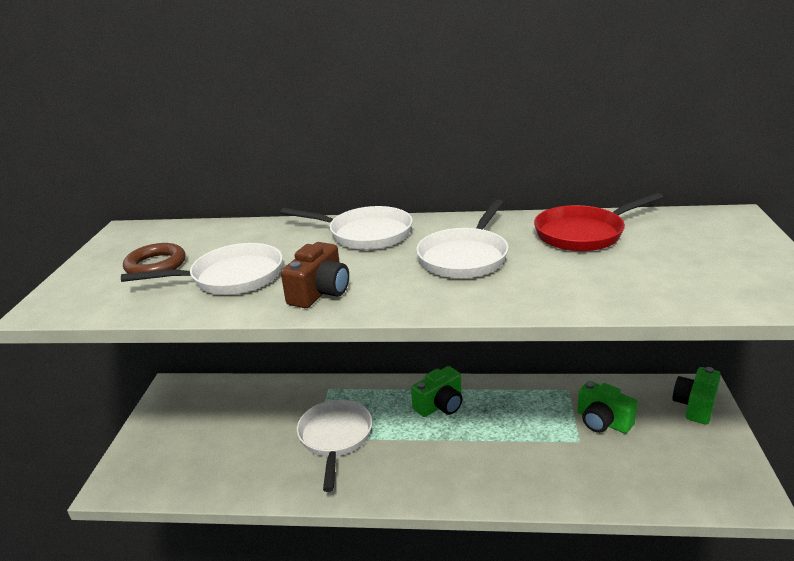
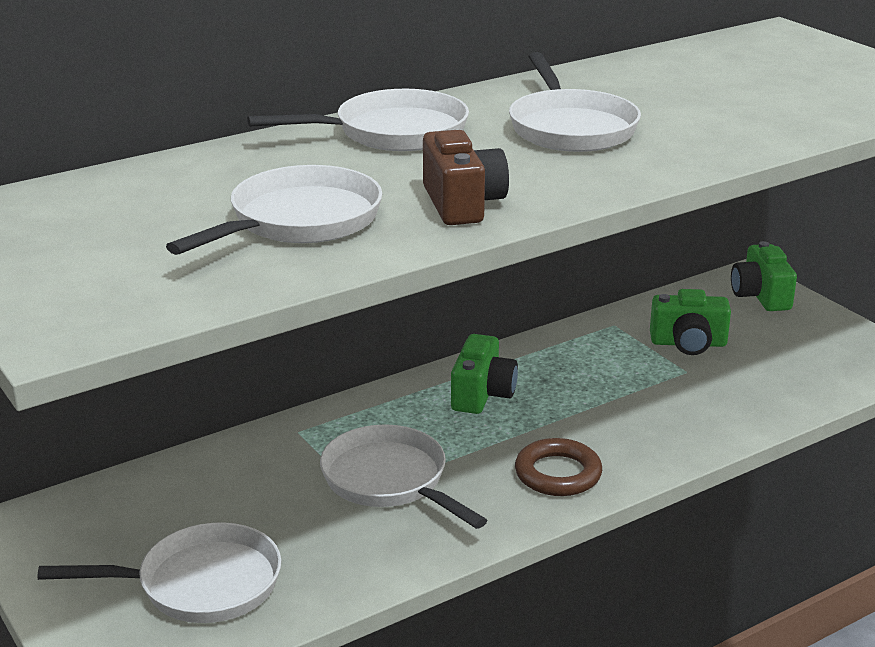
camera: 40 degrees left, 0 degrees up
(156, 265) = (135, 239): brown ring -> brown ring (558, 474)
(195, 455) = (200, 584): none -> white pan
(583, 234) = (659, 77): red pan -> none

